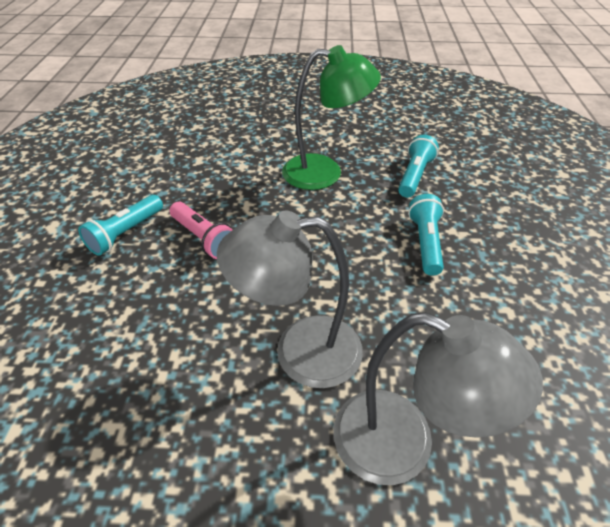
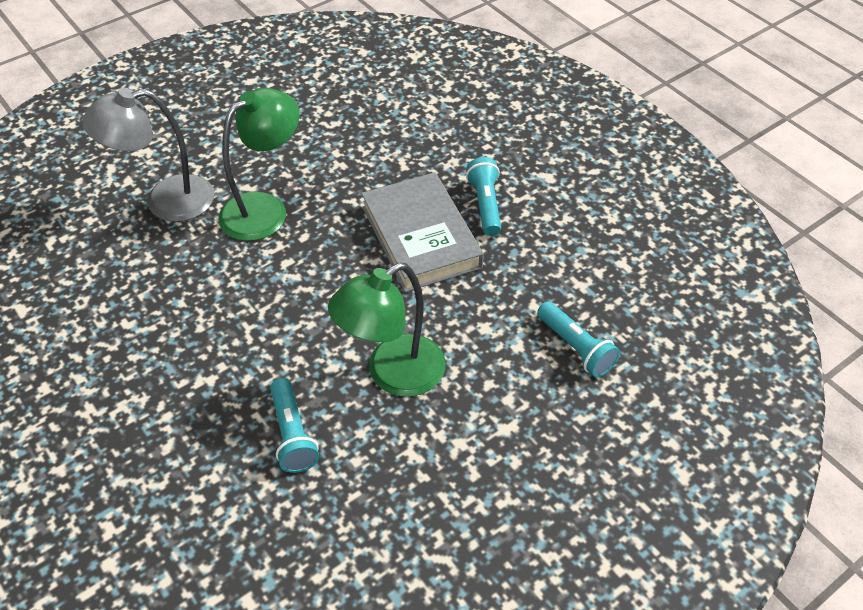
camera: 140 degrees right, 5 degrees up
(203, 238) = (421, 237): pink flashlight -> grey book
(300, 352) = (265, 209): grey lamp -> green lamp
(425, 243) = (228, 348): turquoise flashlight -> turquoise flashlight (575, 347)

